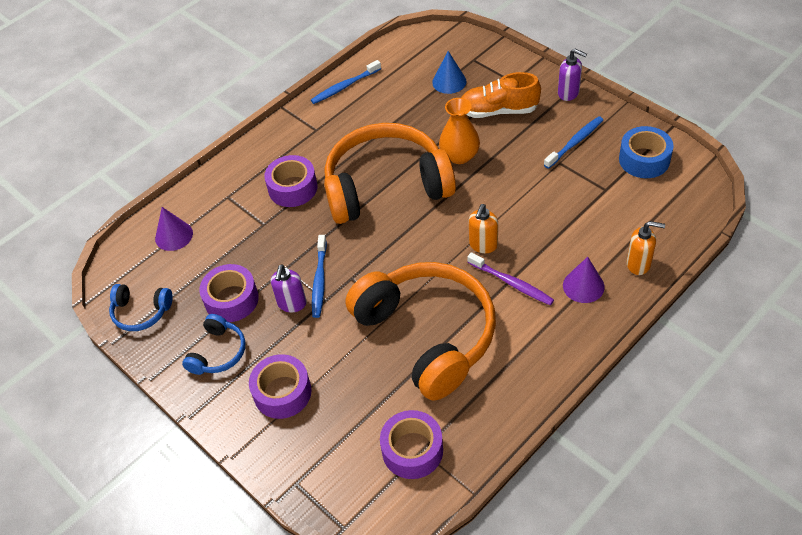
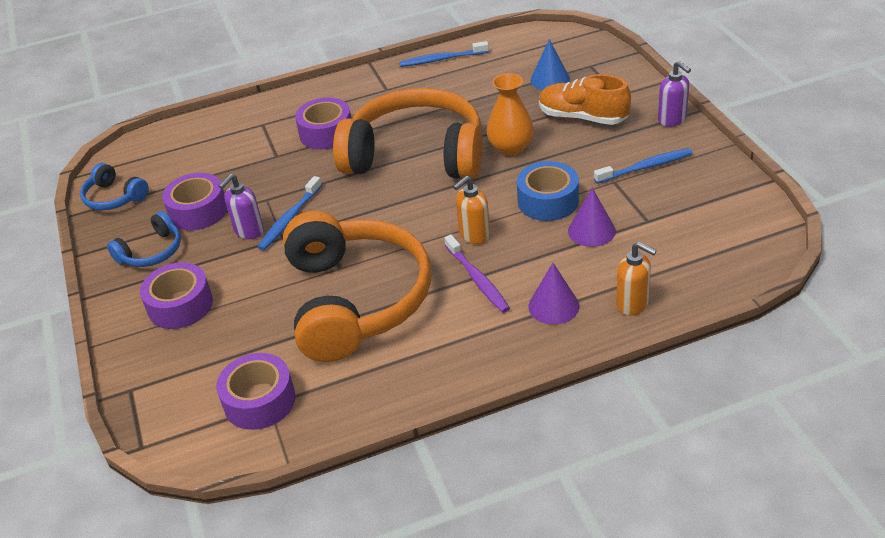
camera: 25 degrees right, 10 degrees down
(174, 235) = (191, 143): purple cone -> purple cone (591, 231)
(644, 159) = (714, 204): blue tape -> blue tape (548, 201)

